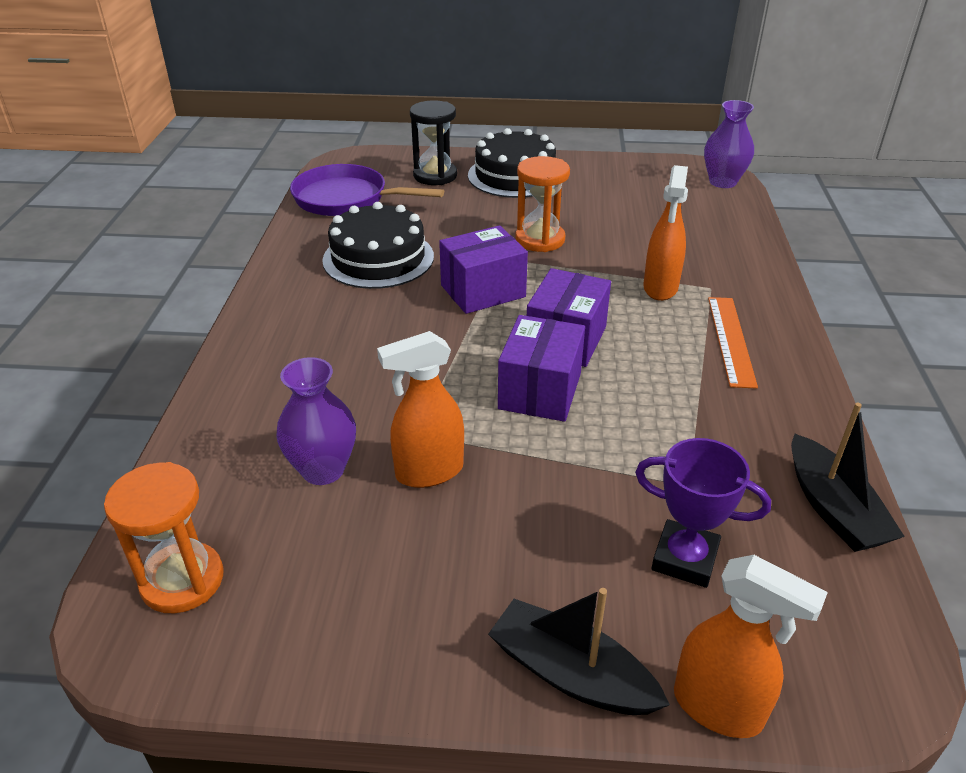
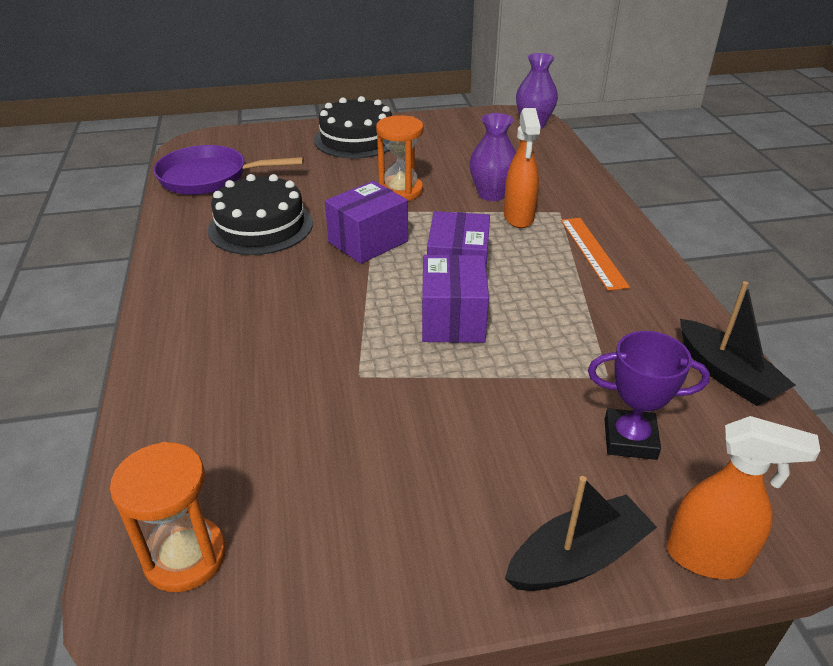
camera: 15 degrees left, 0 degrees up
(323, 470) = (284, 425): purple vase -> purple vase (491, 194)
(428, 472) = (383, 408): orange spray bottle -> none
(435, 176) = (284, 147): black hourglass -> none
(571, 673) = (577, 558): black boat -> black boat turned 135 degrees clockwise

